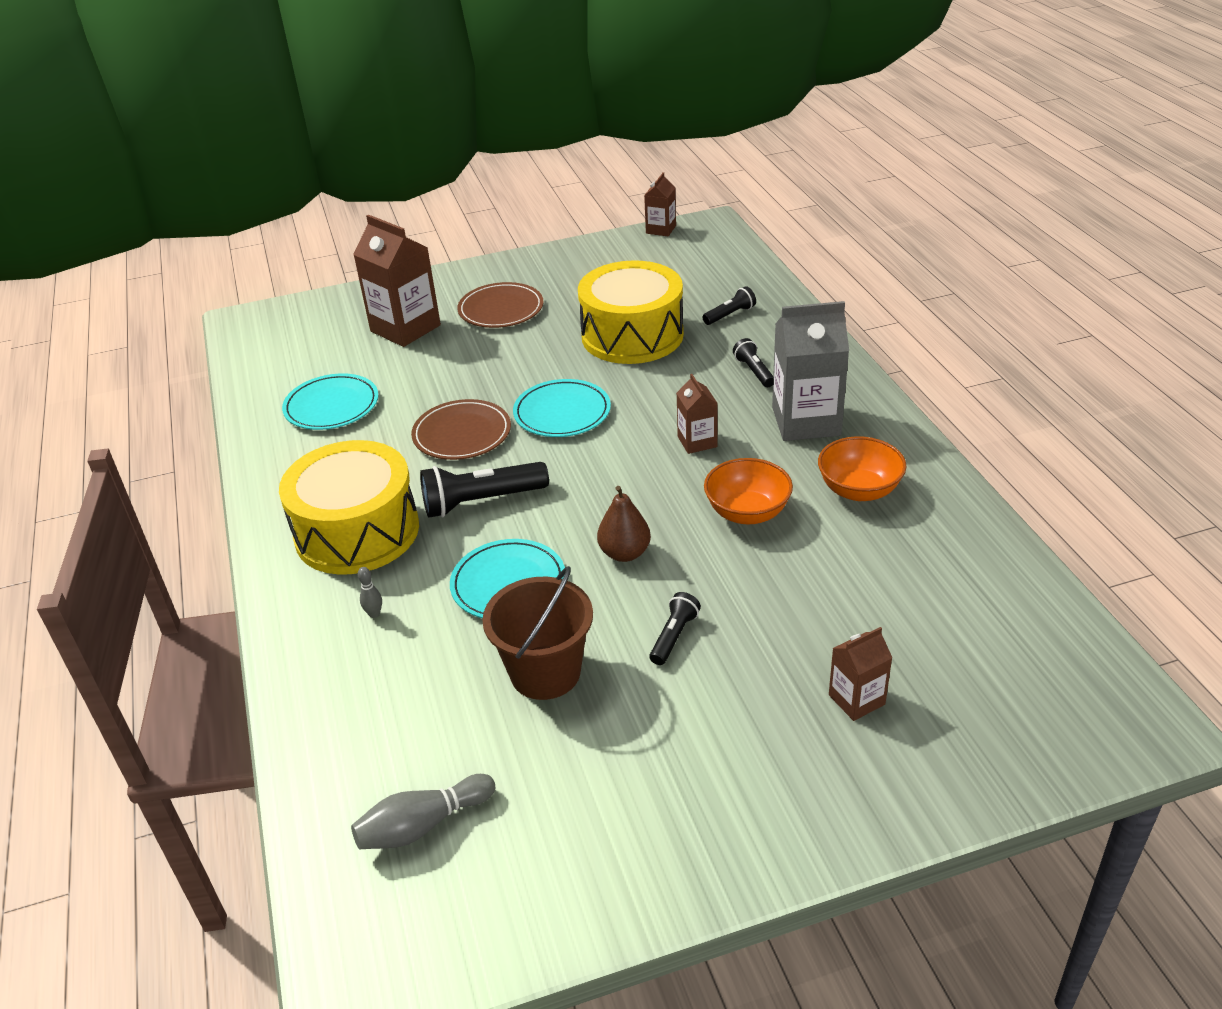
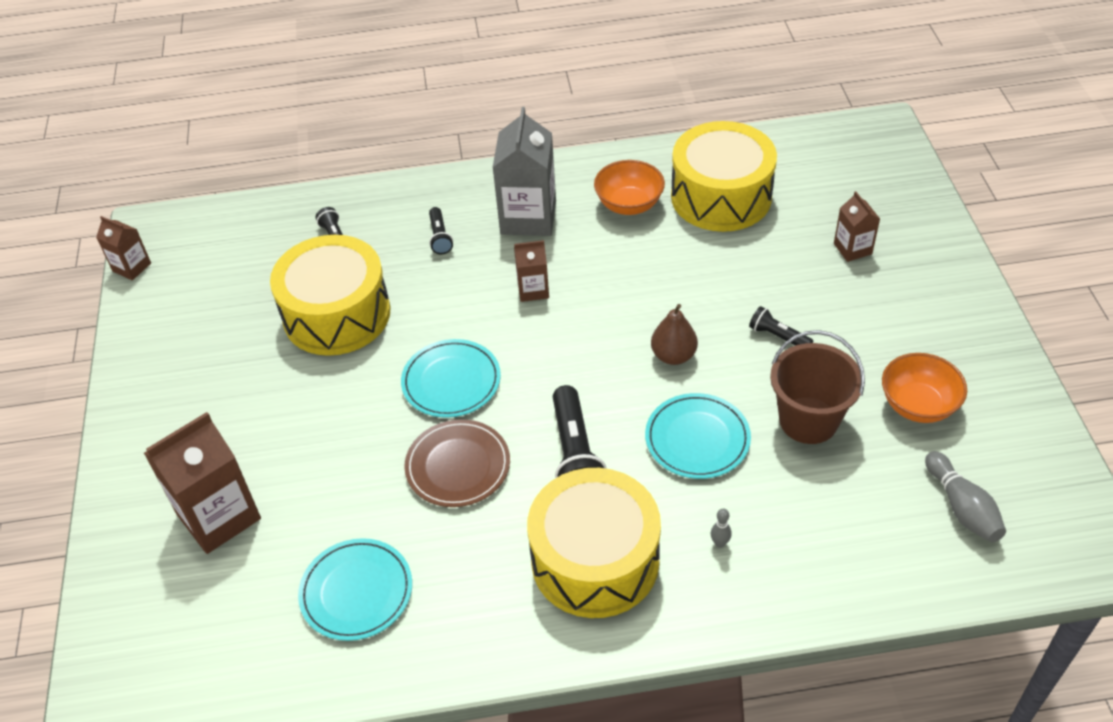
camera: 80 degrees left, 10 degrees up
(501, 309) = (226, 421): brown plate -> none
(747, 512) = (640, 272): orange bowl -> orange bowl (918, 405)
(754, 371) = (440, 237): black flashlight -> black flashlight turned 90 degrees counterclockwise
(908, 564) = (721, 196): none -> yellow drum

